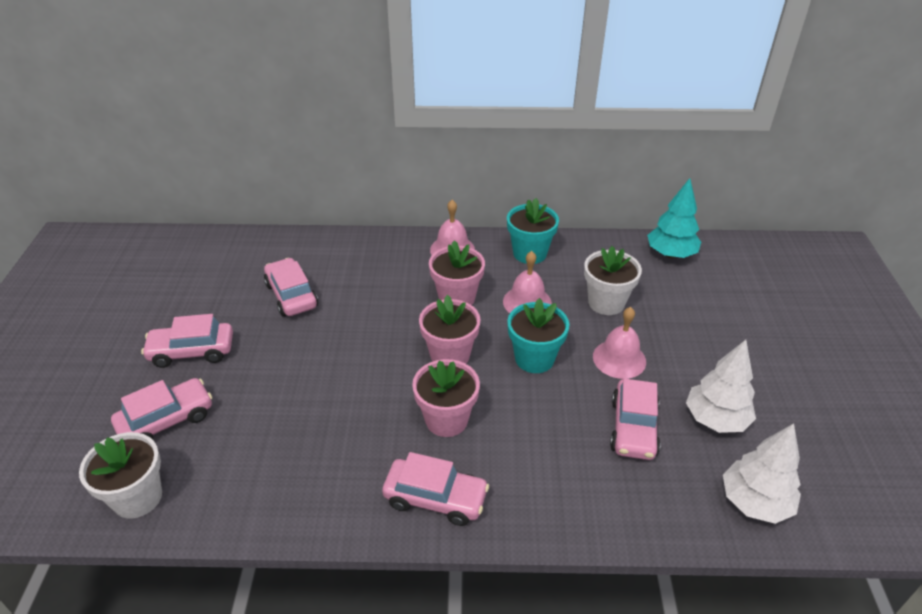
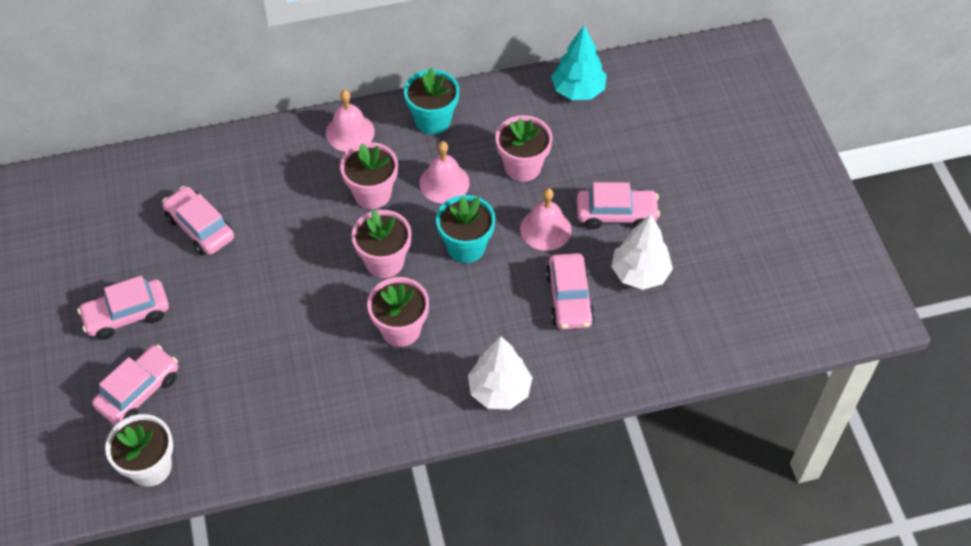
camera: 15 degrees left, 15 degrees up
(435, 498) = (412, 404): pink car -> pink car (616, 214)
(606, 303) = (522, 166): white flower pot -> pink flower pot
(754, 502) = (678, 344): white tree -> white tree (499, 390)

